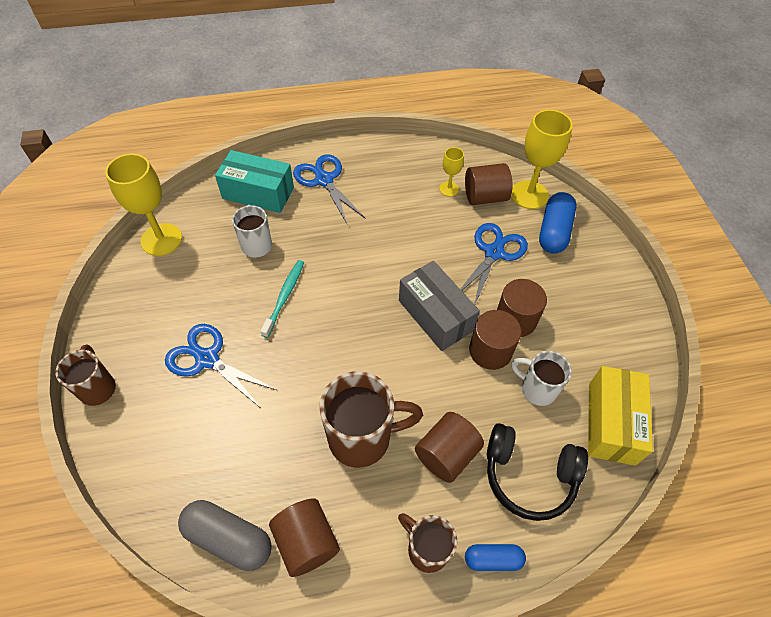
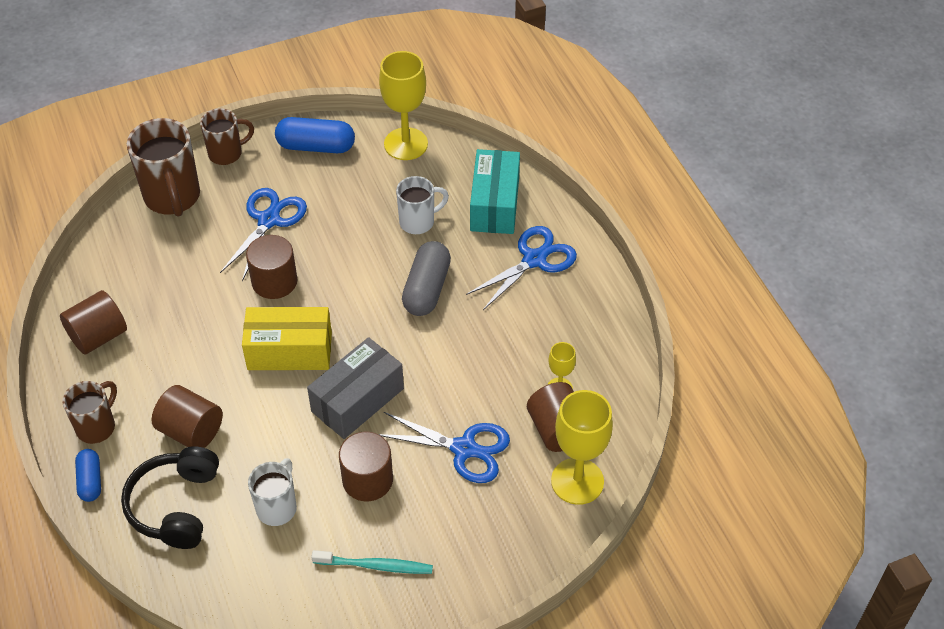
camera: 80 degrees right, 5 degrees down
(228, 539) = (98, 282): grey capsule -> grey capsule (426, 289)
(284, 296) = (354, 262): turquoise toothbrush -> turquoise toothbrush (376, 566)
(362, 438) = (201, 359): brown mug -> brown mug (173, 198)
(490, 350) = (320, 458): brown cylinder -> brown cylinder (274, 281)
(554, 231) = (518, 514): blue capsule -> blue capsule (316, 146)
(611, 423) = (245, 583): yellow box -> yellow box (289, 351)

